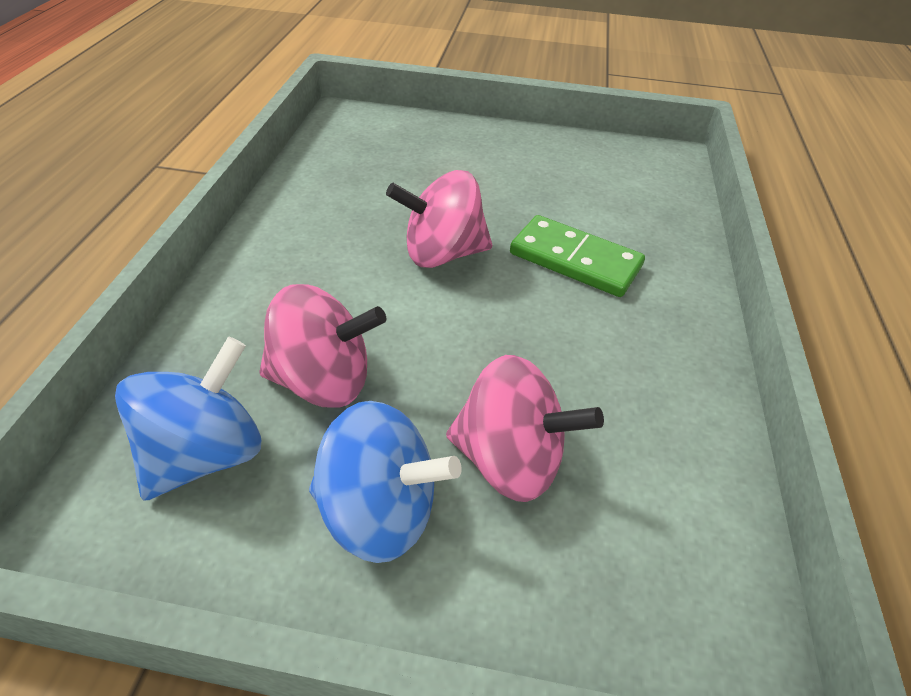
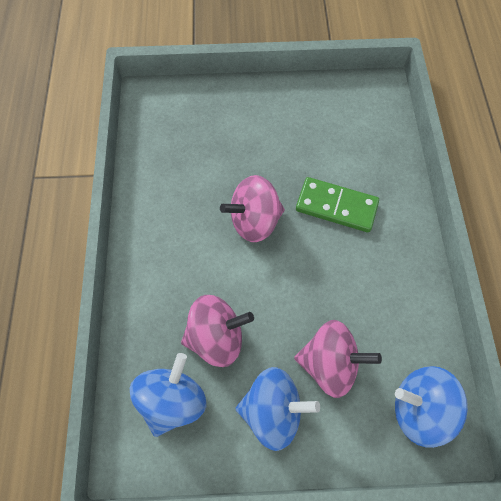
camera: 10 degrees left, 20 degrees up
(672, 573) = (419, 408): none -> blue spinning top

